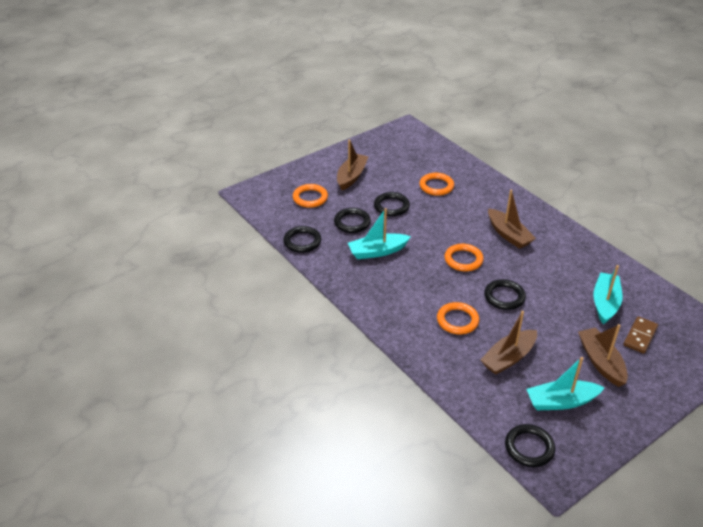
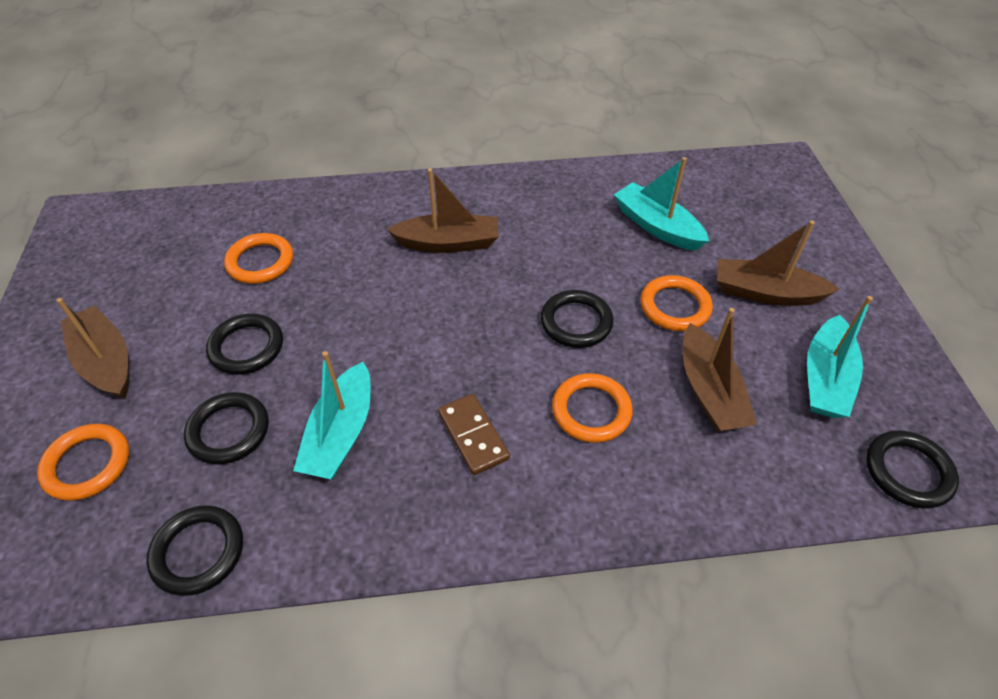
camera: 60 degrees left, 10 degrees up
(463, 260) = (459, 325): orange ring -> orange ring (675, 306)
(640, 336) = (736, 230): brown domino -> brown domino (473, 436)

